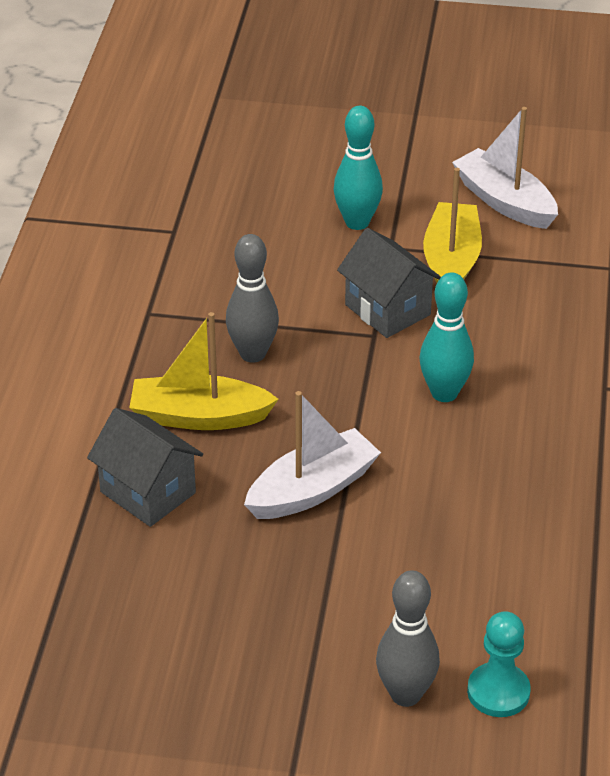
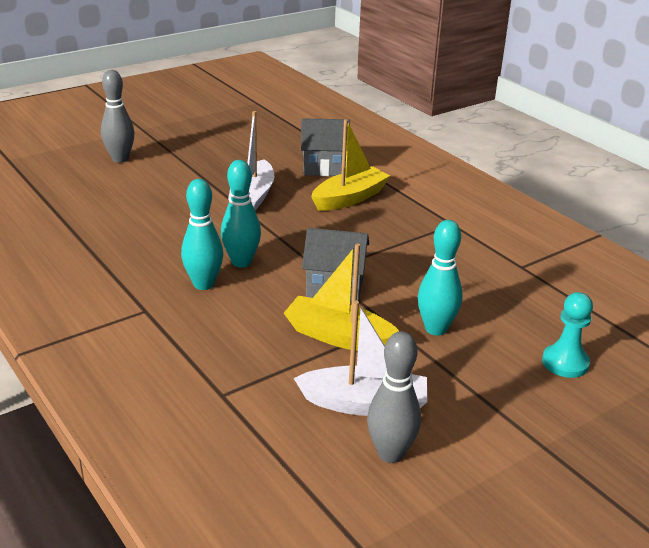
camera: 135 degrees right, 10 degrees down
(253, 354) = (370, 232): grey bowling pin -> grey bowling pin (390, 453)
(451, 261) = (339, 337): yellow boat -> yellow boat turned 150 degrees clockwise
(498, 692) = (78, 173): turquoise pawn -> turquoise pawn (565, 363)
(515, 386) = (203, 284): none -> turquoise bowling pin

